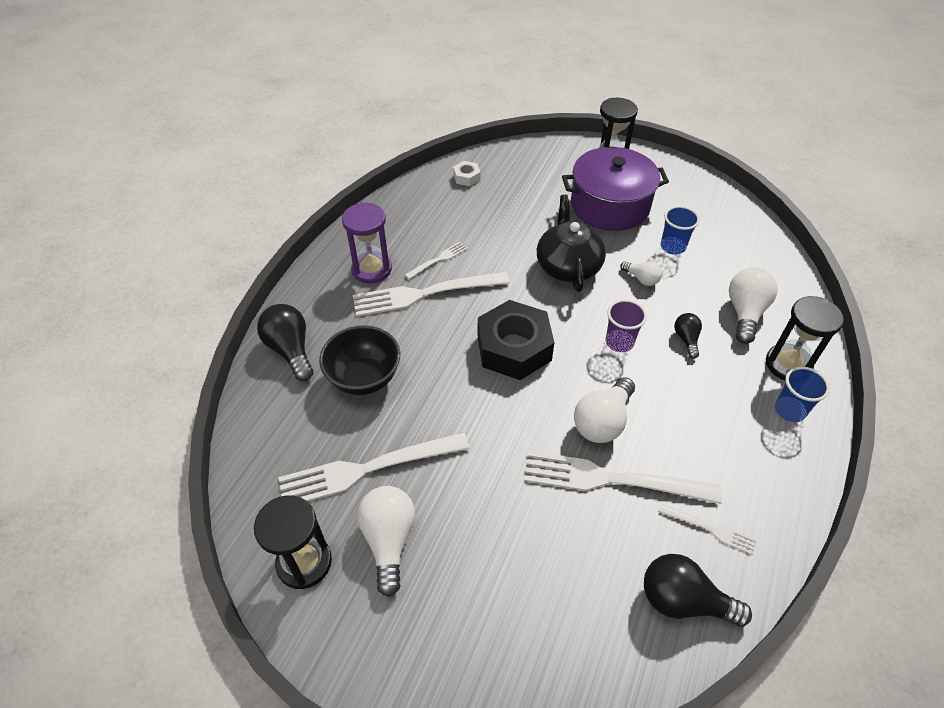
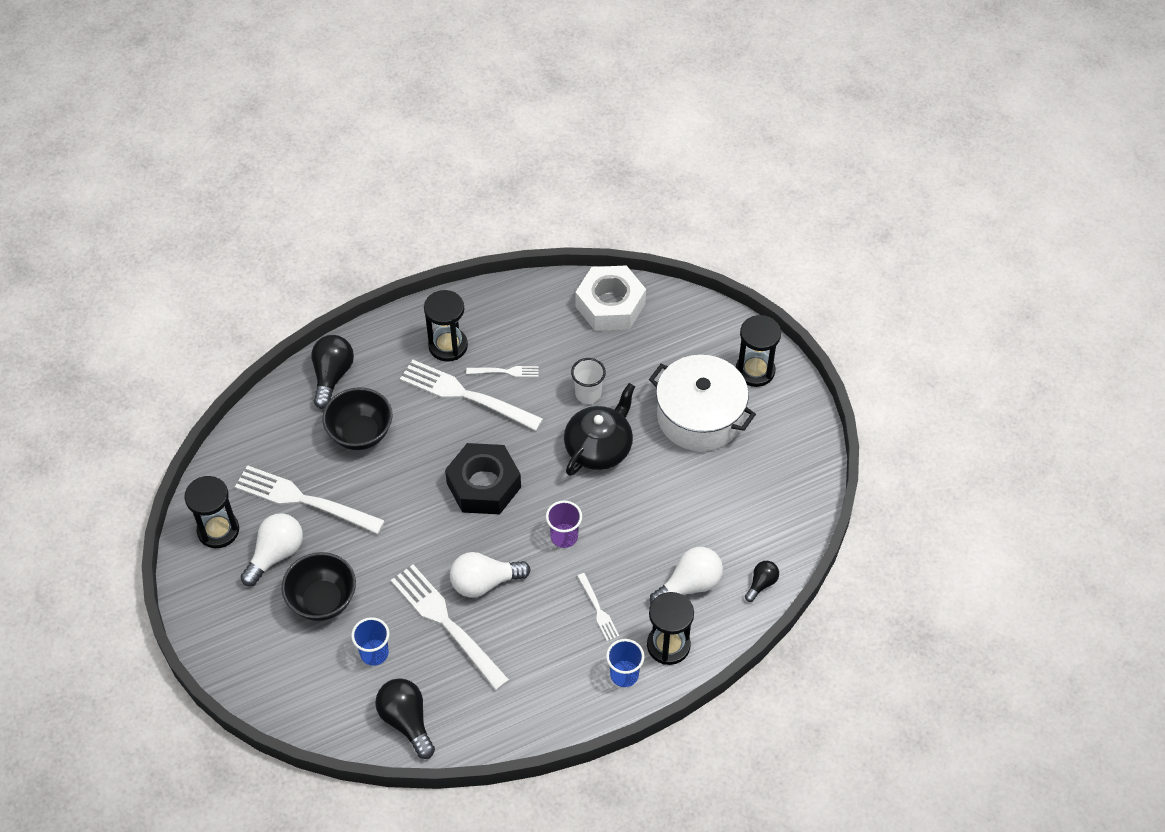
camera: 40 degrees right, 5 degrees up
(372, 269) = (448, 346): purple hourglass -> black hourglass
(466, 177) = (610, 305): white nut -> white nut, size x2.28
(480, 548) = (322, 600): none -> black bowl
(517, 237) = (588, 394): none -> white cup
(609, 205) = (699, 416): purple pot -> white pot
(641, 279) = (643, 500): white light bulb -> none
(672, 247) = (705, 491): blue cup -> blue cup (374, 653)
(686, 339) = (617, 571): black light bulb -> black light bulb (761, 584)
(710, 529) = (472, 699): white fork -> white fork (598, 610)

